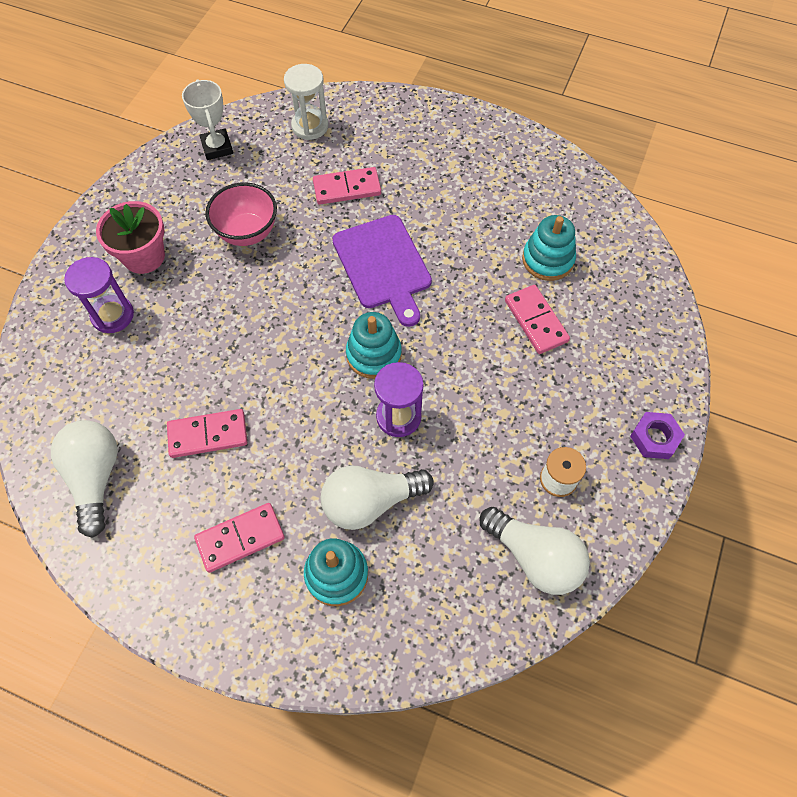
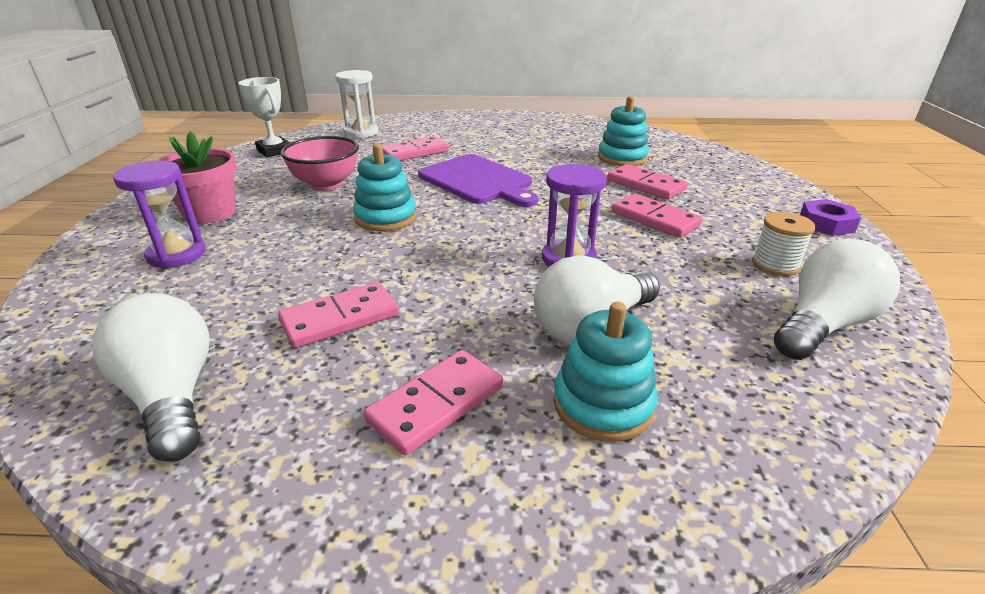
camera: 20 degrees left, 30 degrees down
(374, 354) = (508, 227): turquoise stacking toy -> turquoise stacking toy (385, 218)
(505, 381) = (654, 219): none -> pink domino
(535, 557) = (823, 325): white light bulb -> white light bulb turned 60 degrees counterclockwise

